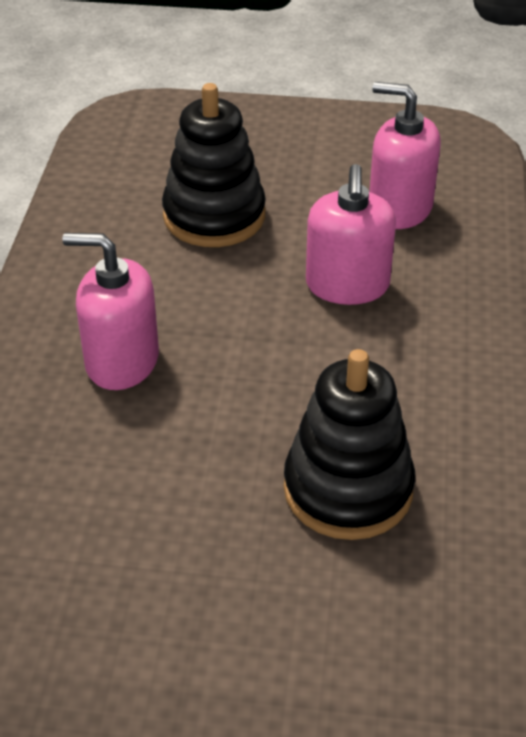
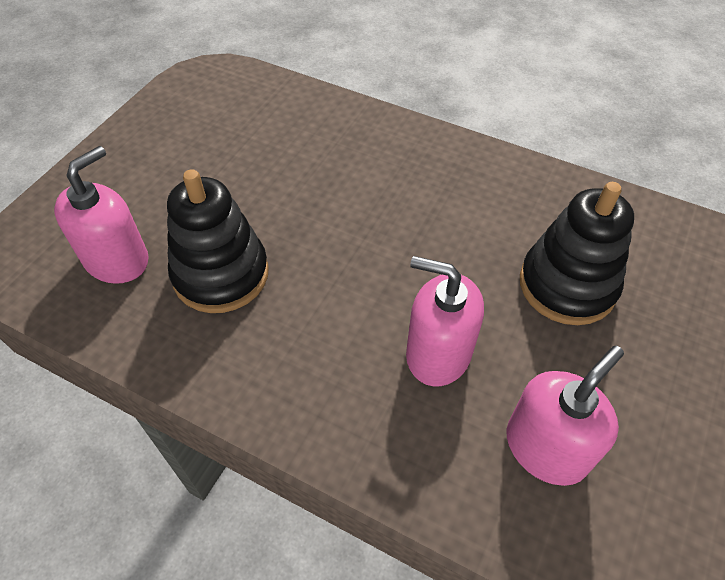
camera: 110 degrees right, 10 degrees up
(121, 361) = (404, 188): pink soap dispenser -> pink soap dispenser (117, 260)

